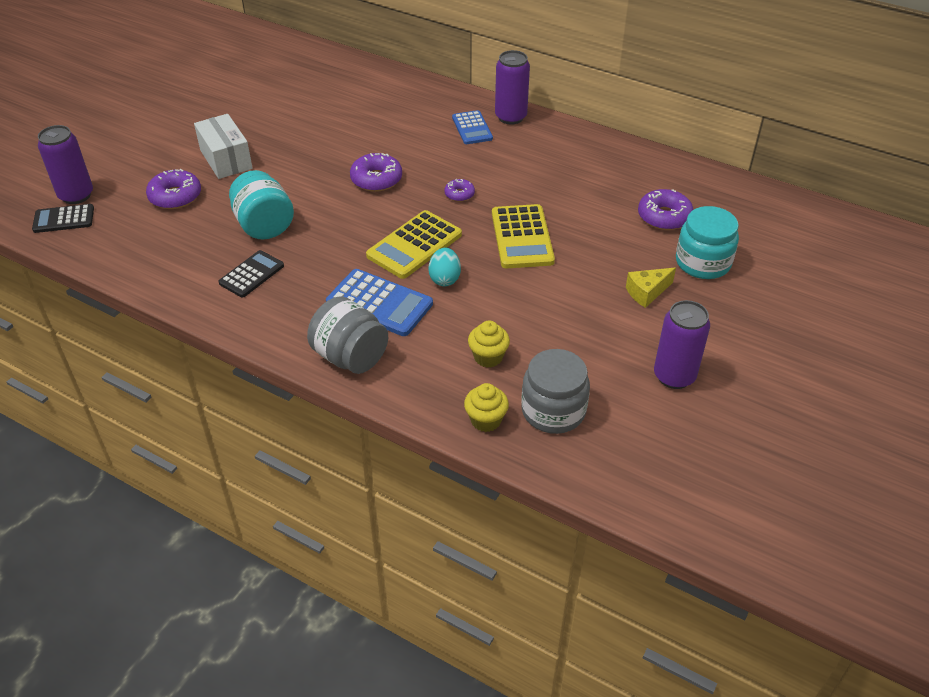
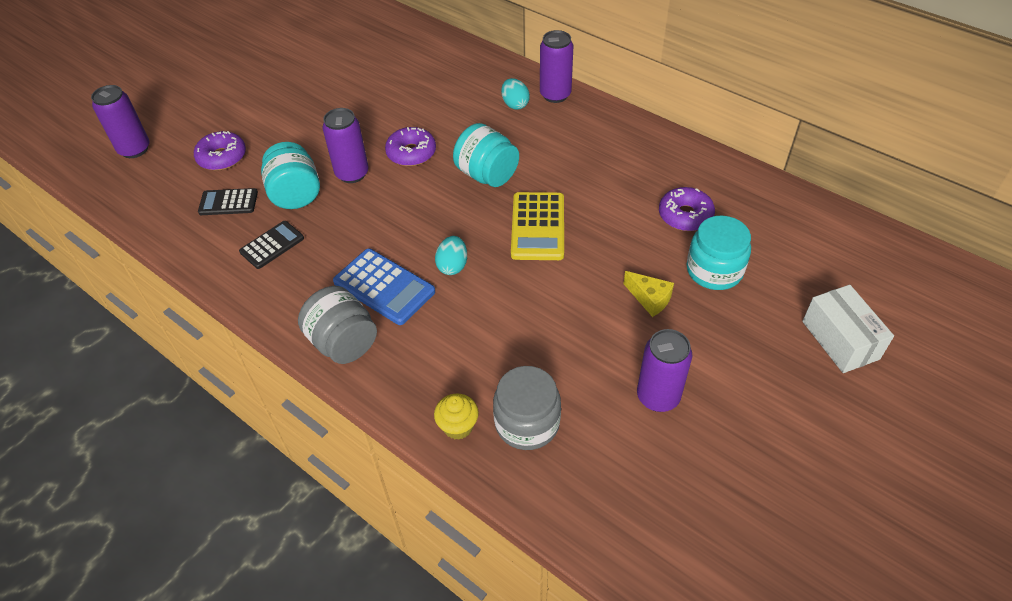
camera: 10 degrees right, 5 degrees up
(64, 219) = (117, 173): black calculator -> black calculator (228, 202)
(226, 159) = (277, 122): white box -> white box (840, 340)
(319, 202) = (352, 174): none -> purple can
(414, 245) = (431, 227): yellow calculator -> none
(459, 194) = (487, 175): purple donut -> turquoise jar
(472, 128) = (515, 104): blue calculator -> turquoise egg
(488, 357) = (476, 356): yellow cupcake -> none
(647, 292) = (649, 299): yellow cheese -> yellow cheese turned 120 degrees counterclockwise

